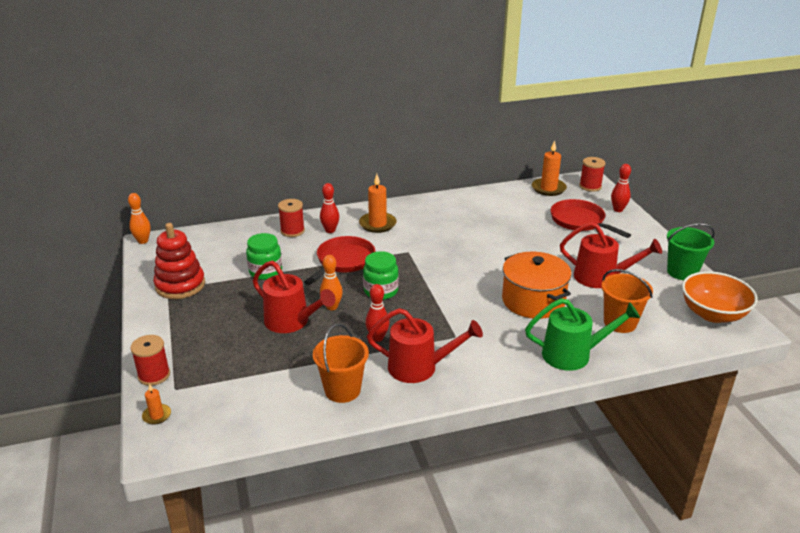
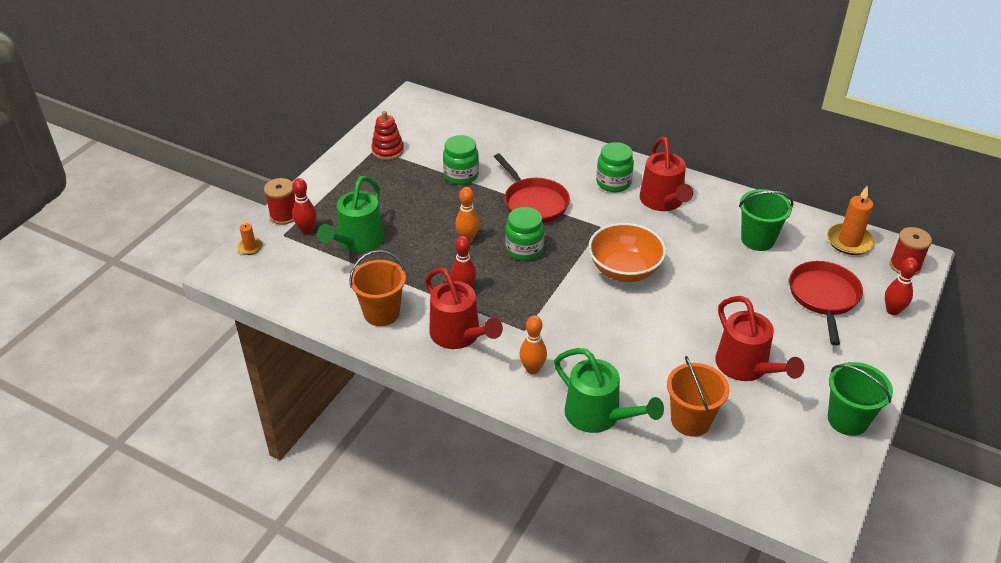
camera: 45 degrees right, 10 degrees up
(143, 241) = (411, 94): orange bowling pin -> orange bowling pin (532, 369)
(180, 285) = (388, 150): red stacking toy -> red stacking toy, size x0.66
(249, 356) = (357, 242): none -> green watering can
(292, 231) = (532, 148): red spool -> none
(292, 322) = (422, 233): red watering can -> red watering can (663, 202)
(330, 230) = (563, 166): red bowling pin -> red bowling pin (307, 230)
(343, 261) = (533, 203): red pan -> red pan turned 75 degrees clockwise
(377, 224) = (613, 183): orange candle -> green jar
(504, 211) = (757, 239): none -> green bucket
(533, 301) = (642, 344): orange pot -> none
(713, 314) = (804, 481): orange bowl -> orange bowl (624, 270)

